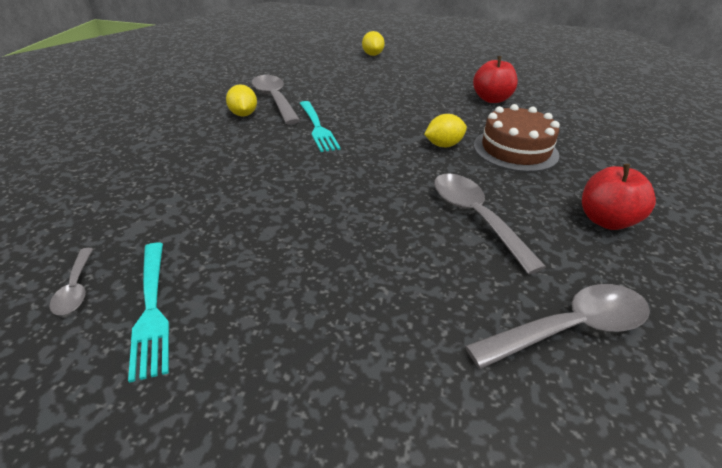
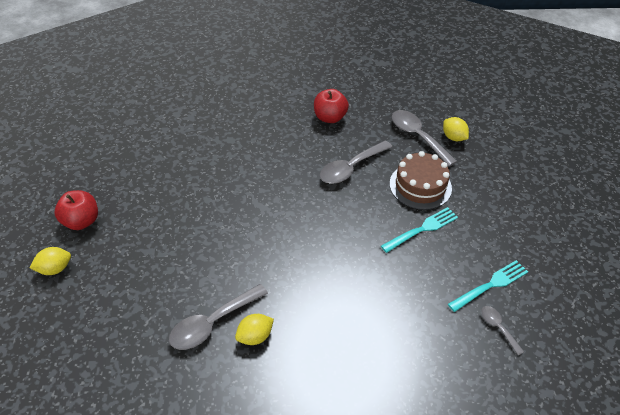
camera: 105 degrees left, 10 degrees up
(76, 289) = (498, 328): grey spoon -> grey spoon turned 90 degrees counterclockwise
(317, 128) = (263, 271): turquoise fork -> turquoise fork (422, 229)
(443, 145) = (266, 188): yellow lemon -> yellow lemon (453, 137)
(491, 99) = (169, 164): red apple -> red apple (81, 221)
(515, 150) = (260, 151): brown cake -> brown cake (420, 186)

